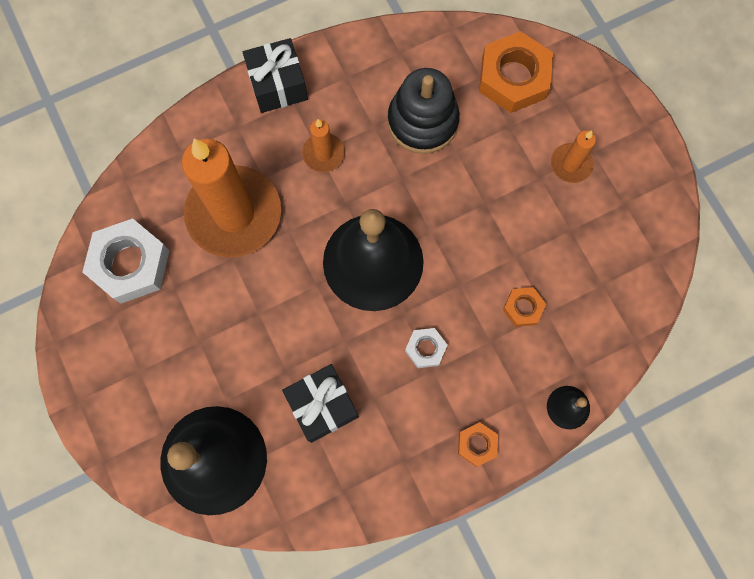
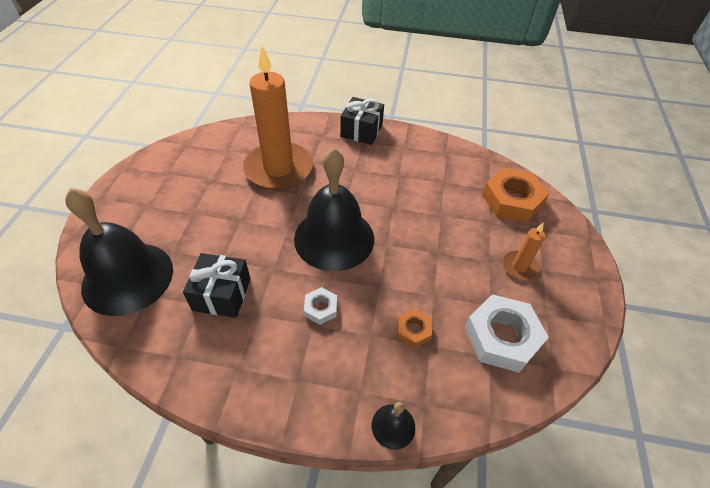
camera: 35 degrees right, 25 degrees down
(130, 264) = (201, 158): white nut -> white nut (502, 337)
(323, 154) = (356, 171): orange candle -> none
(422, 121) = (432, 189): black stacking toy -> none
(477, 444) = (298, 398): orange nut -> none

